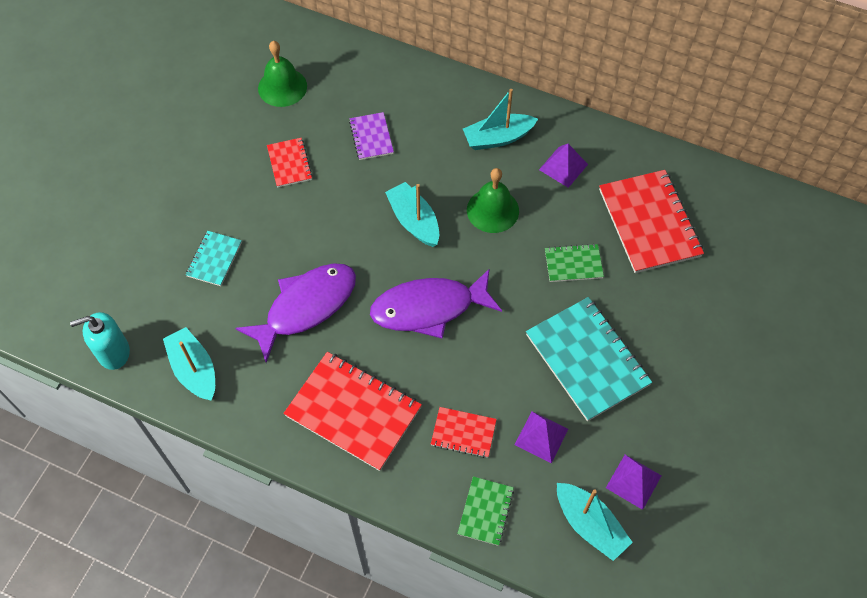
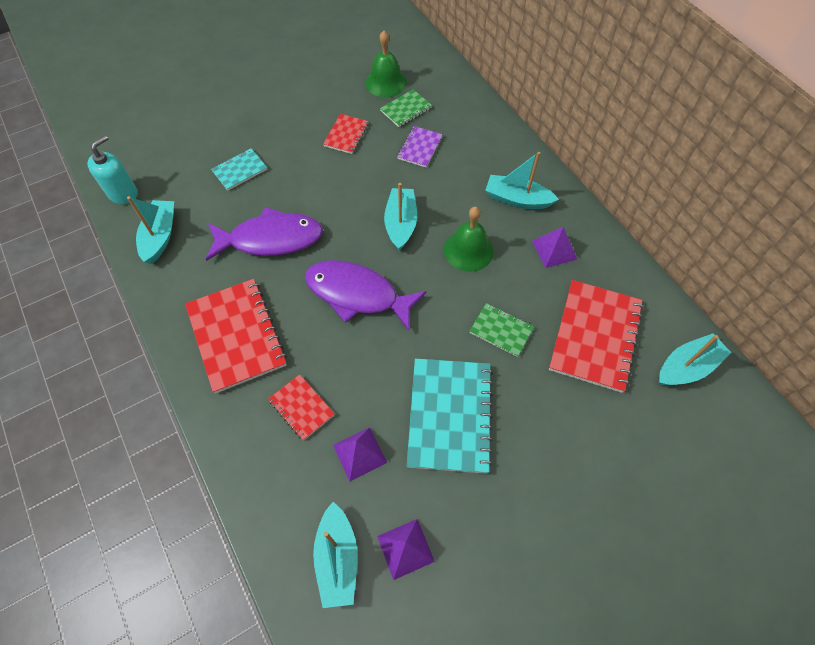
camera: 35 degrees right, 0 degrees up
(113, 352) = (123, 193): turquoise soap dispenser -> turquoise soap dispenser turned 105 degrees clockwise
(485, 511) = (264, 483): green notebook -> green notebook (406, 109)
(733, 205) = (686, 367): none -> turquoise boat

